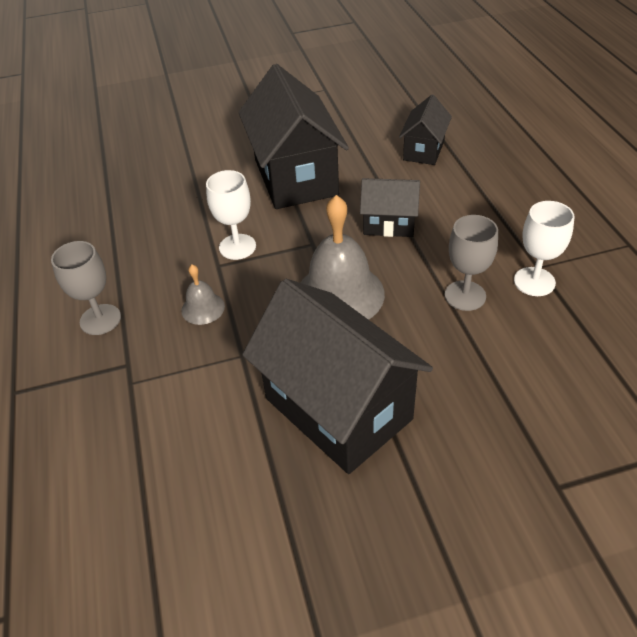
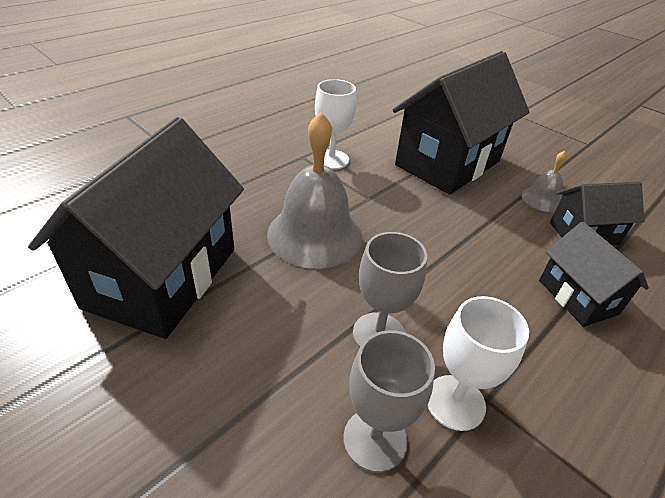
camera: 55 degrees right, 5 degrees down
(100, 319) = (210, 125): grey goblet -> grey goblet (375, 439)
(203, 308) = (248, 164): grey bell -> grey bell (542, 199)
(389, 224) = (441, 240): black house -> black house (577, 297)

